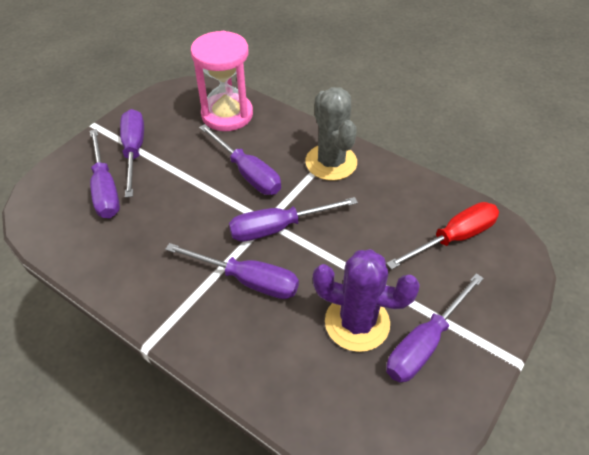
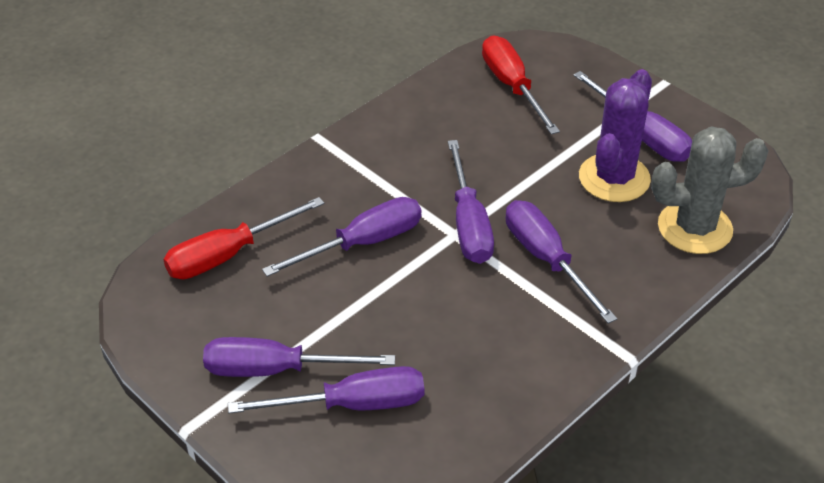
camera: 80 degrees left, 5 degrees down
(227, 114) = (228, 255): pink hourglass -> red screwdriver
(248, 280) = (546, 259): purple screwdriver -> purple screwdriver turned 60 degrees counterclockwise
(331, 162) = (365, 161): grey cactus -> grey cactus (694, 228)

